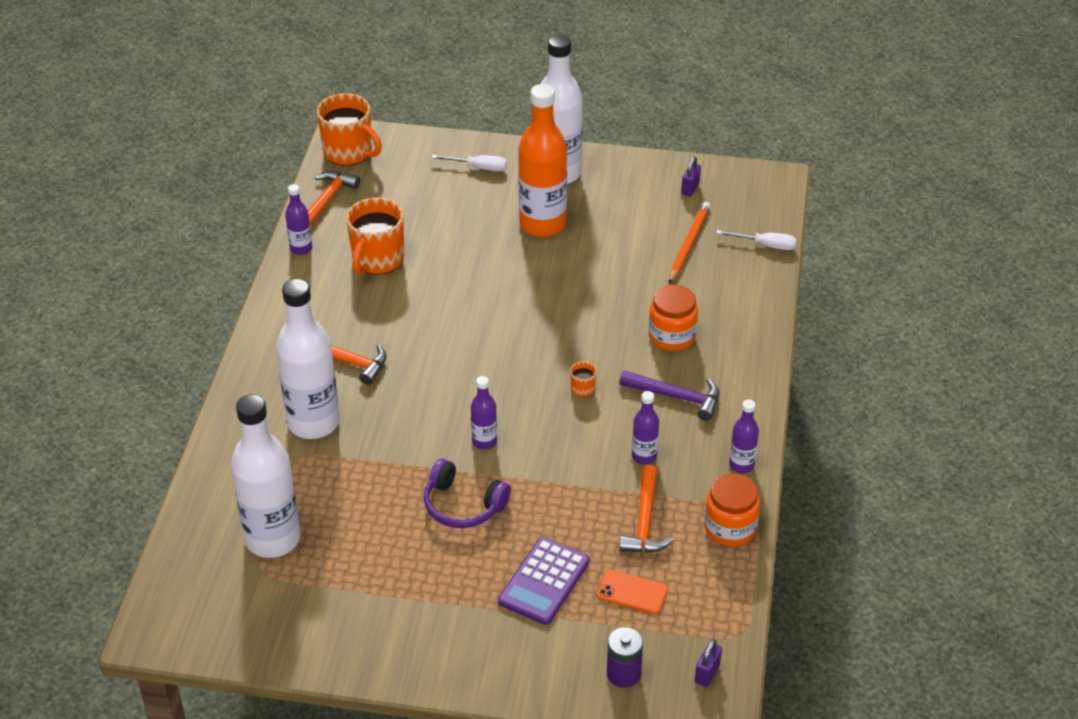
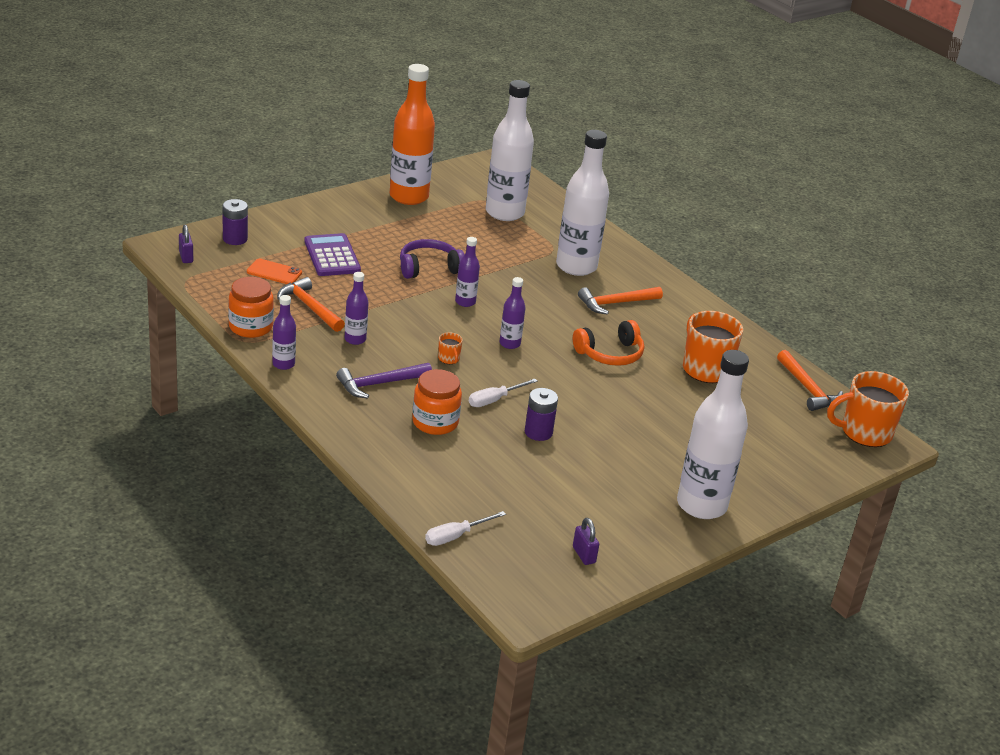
camera: 130 degrees right, 10 degrees down
(301, 248) = (762, 351): purple bottle -> purple bottle (509, 344)
(434, 315) = (610, 354): none -> orange headphones
(478, 167) = (763, 474): white screwdriver -> white screwdriver (494, 400)
(542, 224) = (645, 455): orange bottle -> orange bottle (409, 197)
(599, 284) = (538, 432): none -> purple battery
(632, 592) = (274, 272): orange phone -> orange phone turned 45 degrees clockwise
(688, 244) = (517, 501): orange pencil -> none

